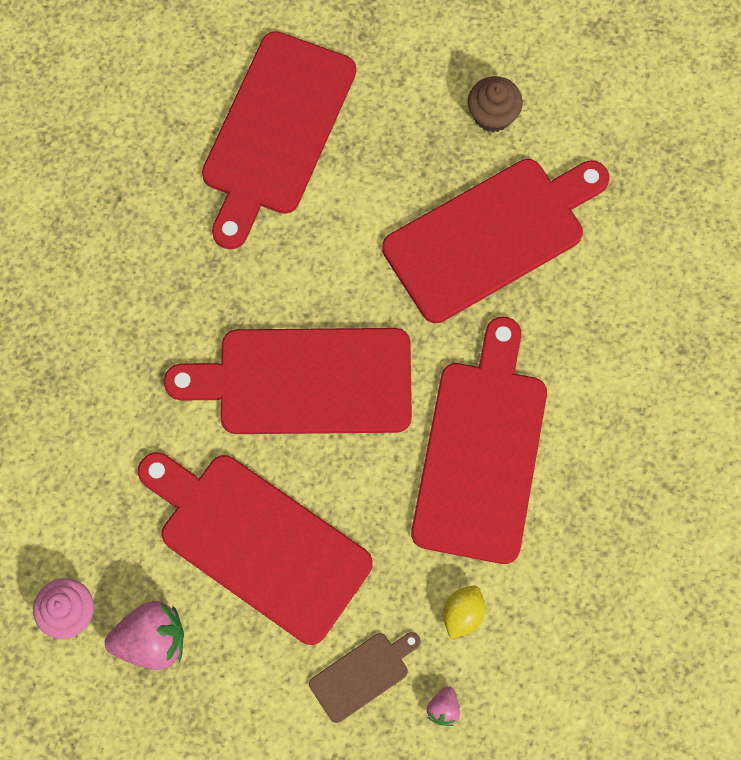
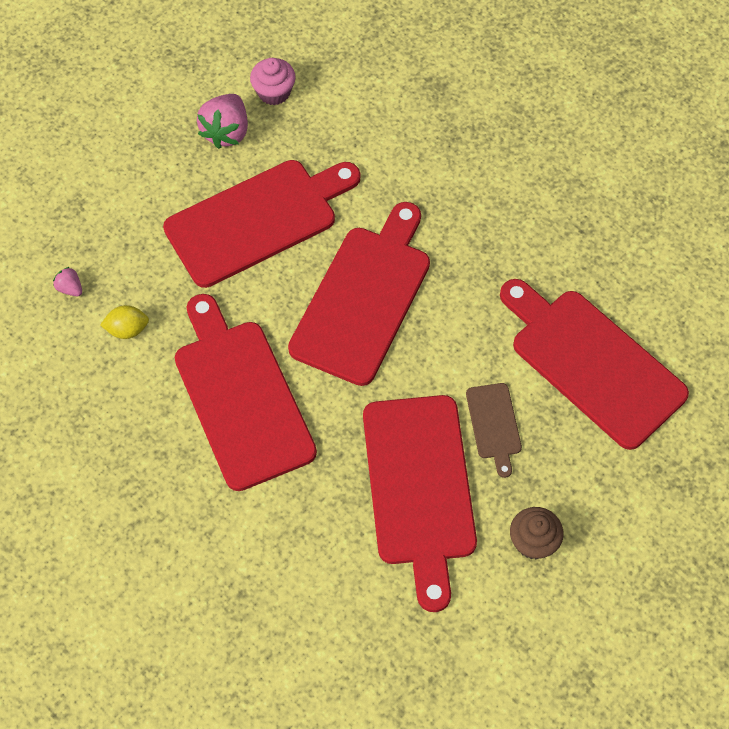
camera: 115 degrees right, 10 degrees down
(362, 674) = (125, 248): brown cutting board -> brown cutting board (494, 424)
(462, 614) = (127, 329): yellow lemon -> yellow lemon turned 60 degrees counterclockwise
(481, 452) = (241, 397): red cutting board -> red cutting board turned 150 degrees counterclockwise

